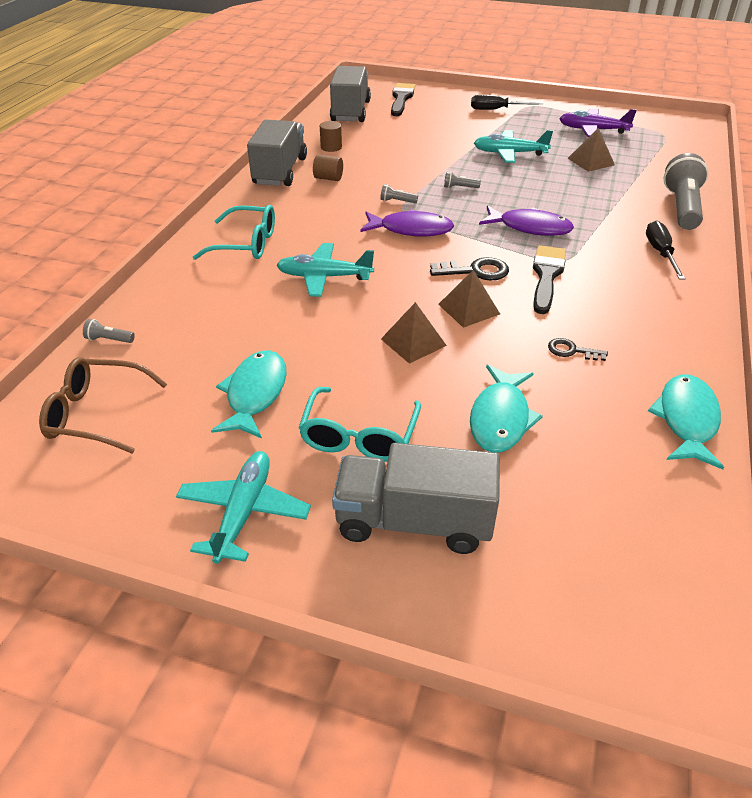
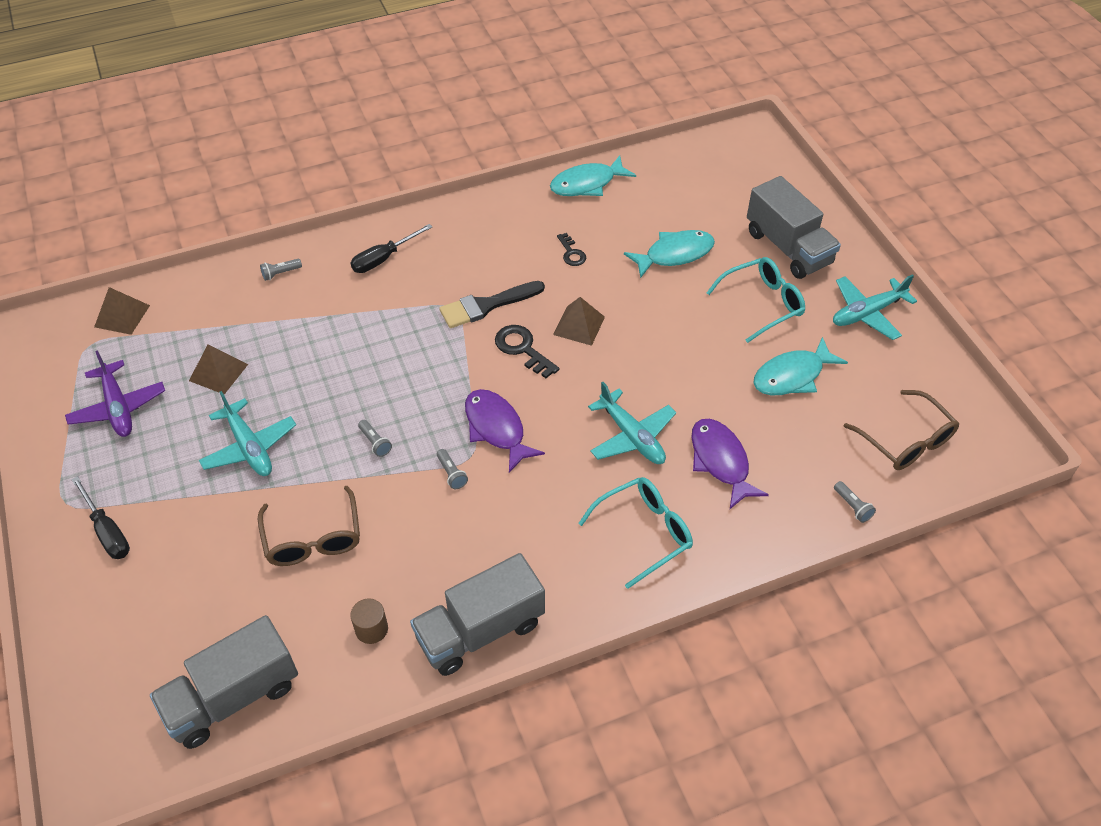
camera: 130 degrees left, 10 degrees up
(246, 244) = (644, 532): turquoise glasses -> turquoise glasses turned 90 degrees clockwise
(328, 178) = (455, 569): brown cylinder -> none
(401, 99) = (136, 667): black brush -> none
(413, 151) = (313, 538): none -> brown glasses
(413, 342) = (650, 332): brown pyramid -> brown pyramid (122, 316)
(530, 227) = (413, 351): purple fish -> purple fish (720, 461)
(682, 207) = (280, 273): grey flashlight -> grey flashlight, size x0.41

